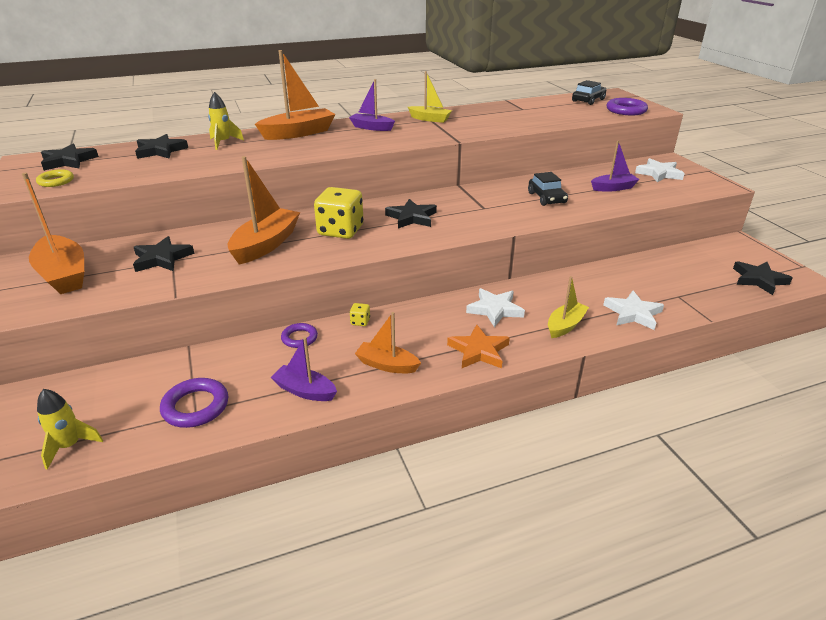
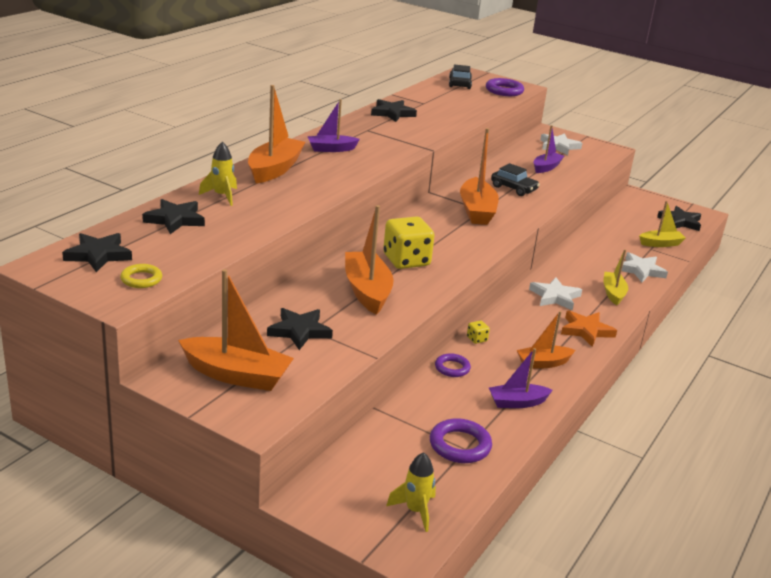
camera: 40 degrees left, 5 degrees down
(412, 217) = (442, 233): black star -> black star (392, 113)
(430, 119) = (365, 129): yellow boat -> yellow boat (660, 244)
(476, 208) = (476, 211): none -> orange boat

